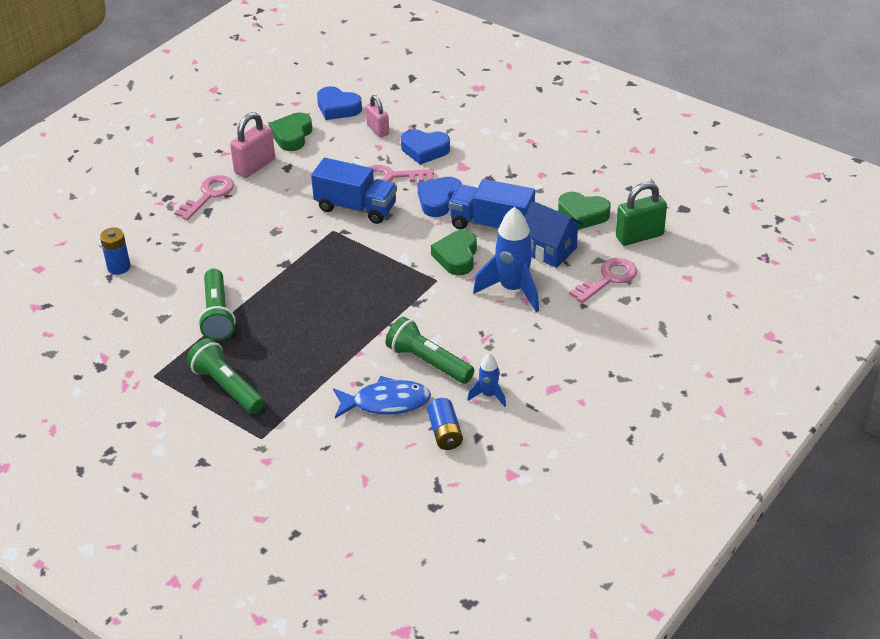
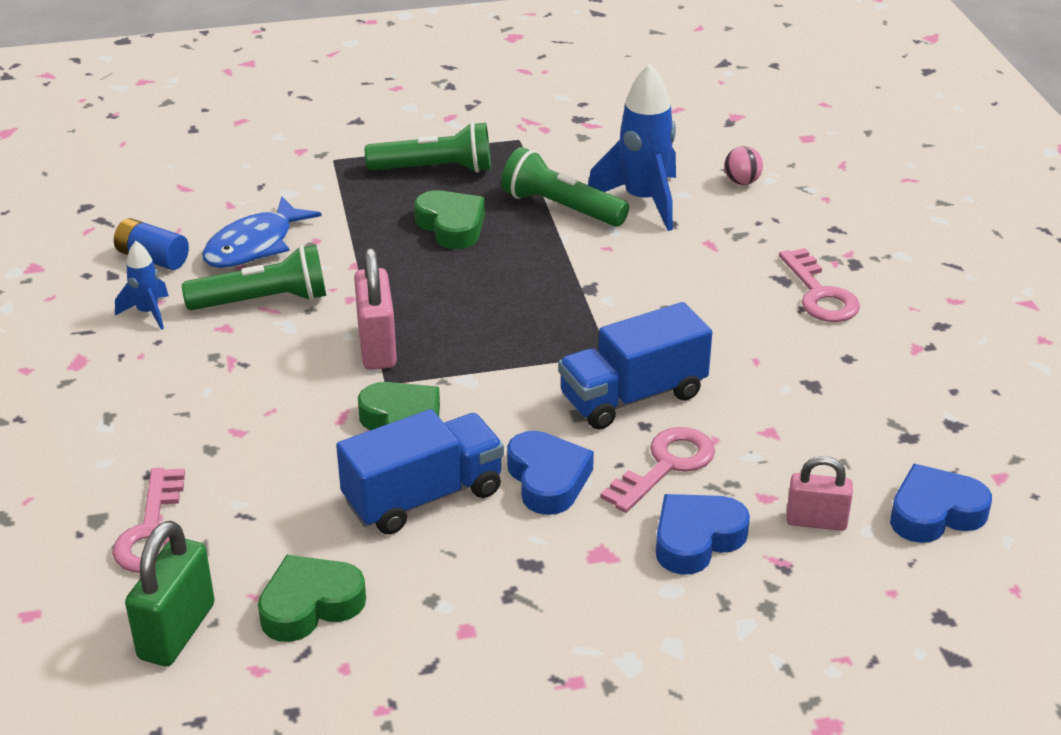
camera: 130 degrees right, 5 degrees down
(119, 267) = (742, 182): blue battery -> pink ball
(255, 166) = (849, 358): pink padlock -> pink padlock (377, 347)
(292, 136) = (897, 427): green heart -> green heart (452, 226)
(513, 289) = (271, 433): blue rocket -> blue rocket (643, 201)
(549, 250) = (289, 516): blue house -> none

